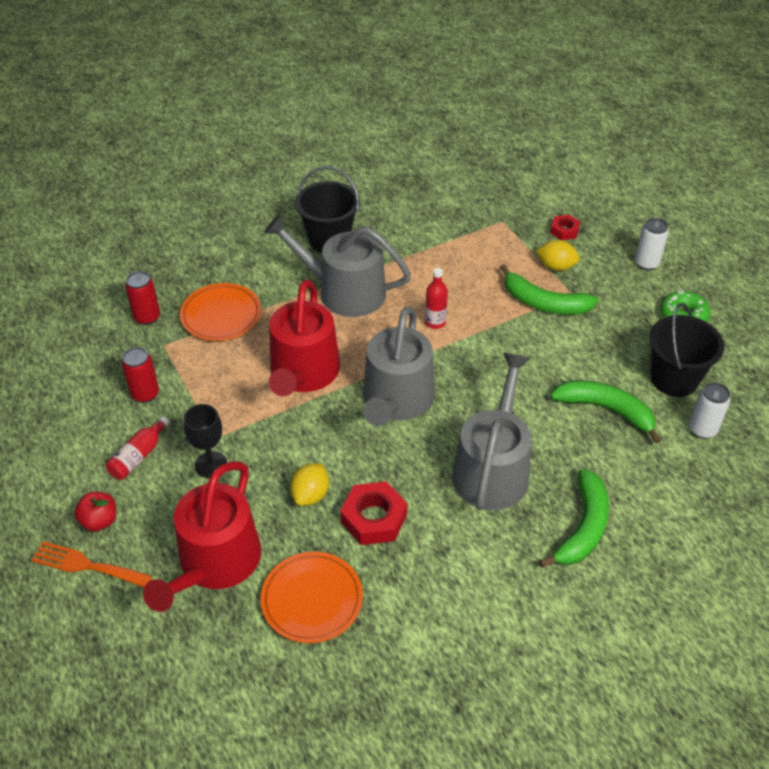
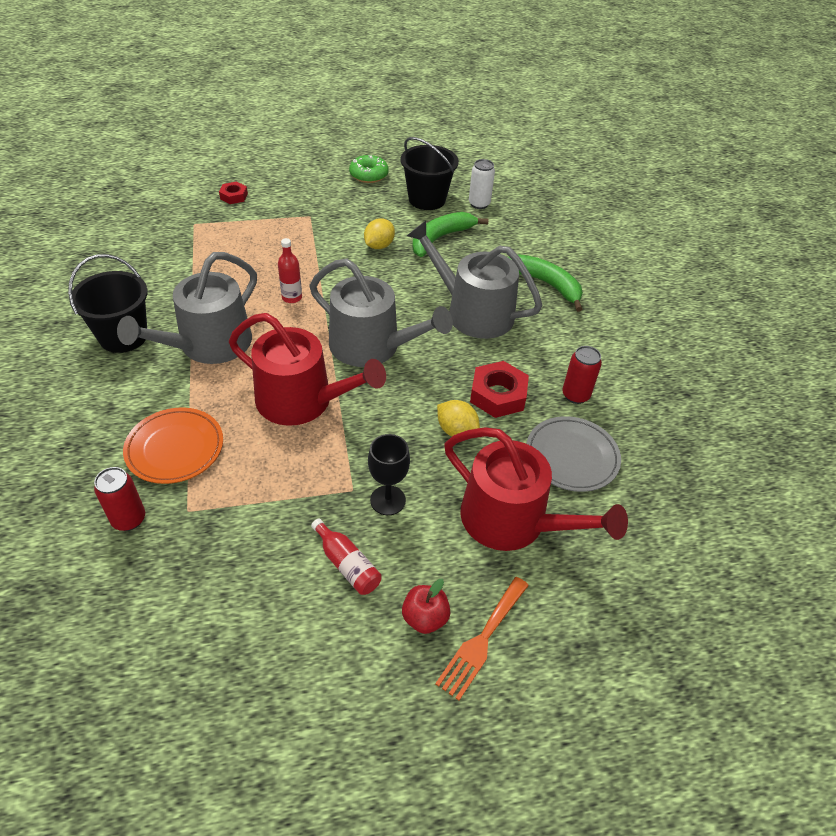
camera: 75 degrees left, 0 degrees up
(145, 394) = (255, 542): red can -> red can (575, 395)
(312, 599) = (571, 457): orange plate -> grey plate
(544, 303) = (310, 232): green banana -> none
(556, 266) = (272, 213): yellow lemon -> yellow lemon (379, 246)
(646, 263) = (302, 172): white can -> none

